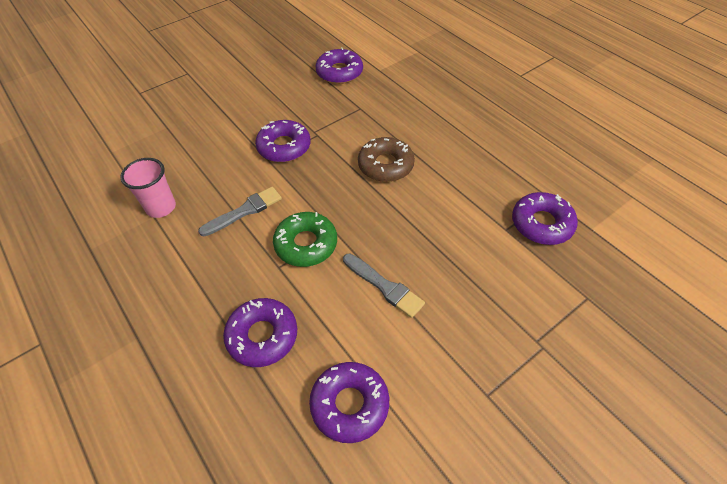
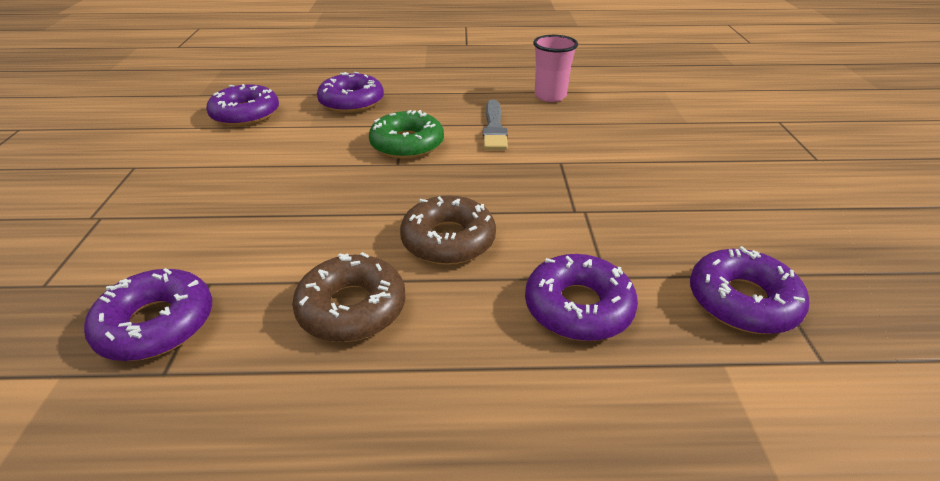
camera: 125 degrees right, 15 degrees down
(284, 147) = (574, 179): purple donut -> purple donut (578, 307)
(384, 286) = (297, 164): grey brush -> none
(460, 168) = (352, 308): none -> brown donut

